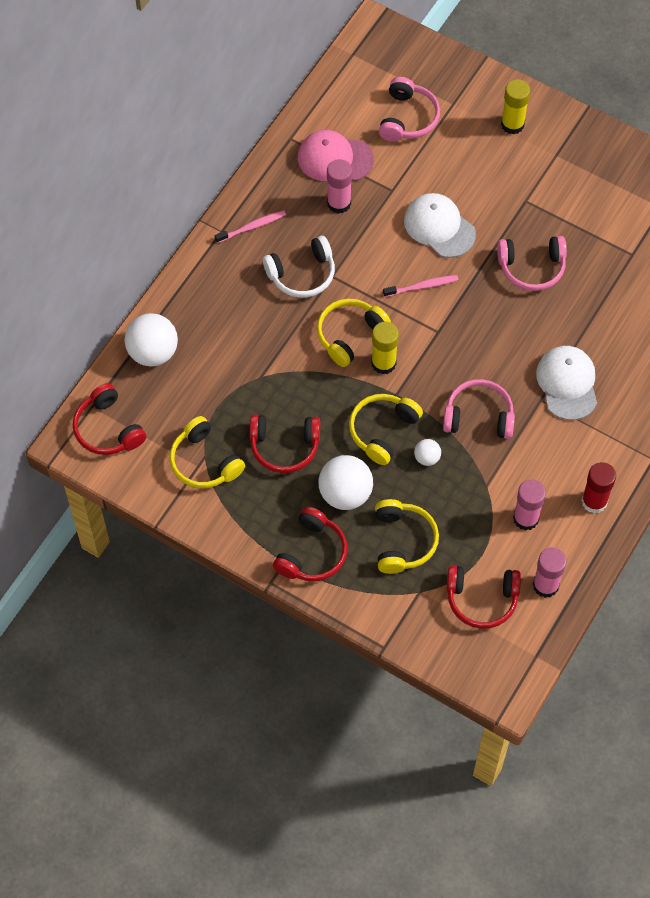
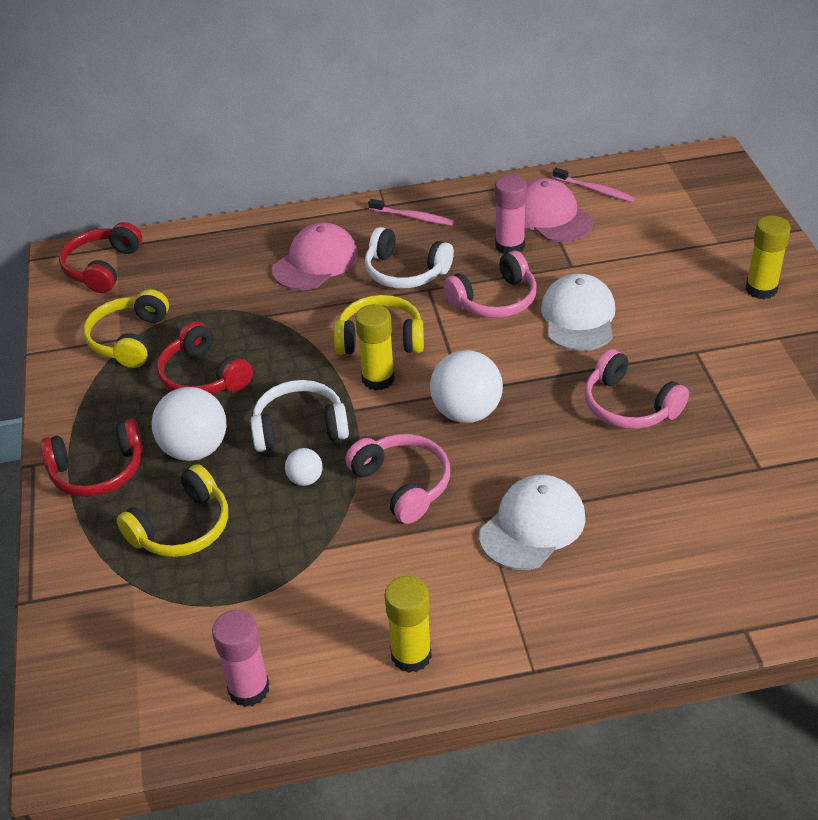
camera: 50 degrees right, 20 degrees down
(153, 352) = (212, 244): white ball -> white ball (466, 412)
(238, 312) = (315, 262): none -> pink cap
(382, 430) = (299, 427): yellow headphones -> white headphones
(408, 118) = (659, 228): pink headphones -> pink headphones (495, 300)
(422, 286) = (498, 348): pink toothbrush -> pink toothbrush (594, 190)
(481, 599) = (172, 643): red headphones -> none
(526, 518) = (320, 609): pink glue stick -> none
(594, 501) = (411, 655): red glue stick -> yellow glue stick

